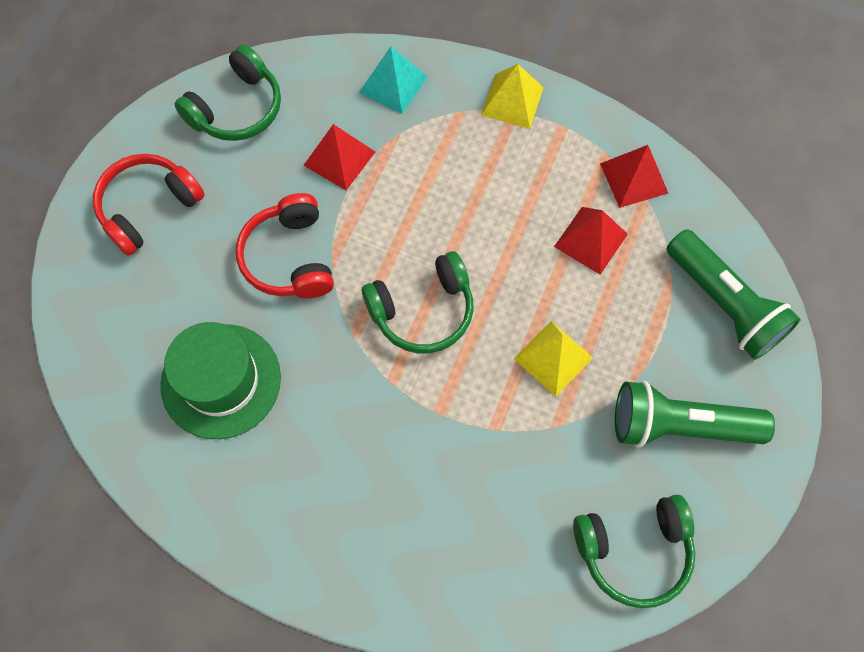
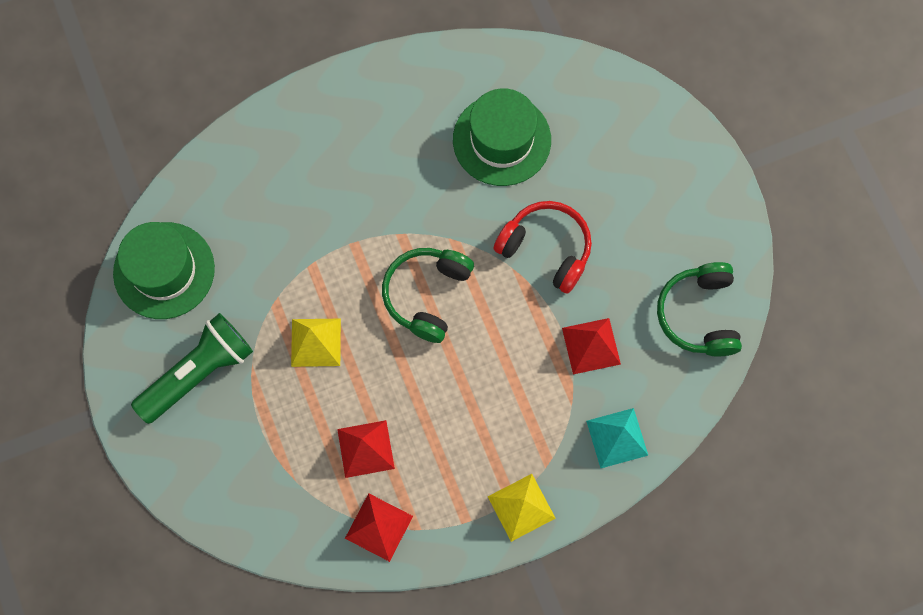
camera: 135 degrees right, 5 degrees up
(148, 208) = (671, 195): red headphones -> none
(634, 551) = (164, 270): green headphones -> green hat
(724, 304) = (236, 486): green flashlight -> none

